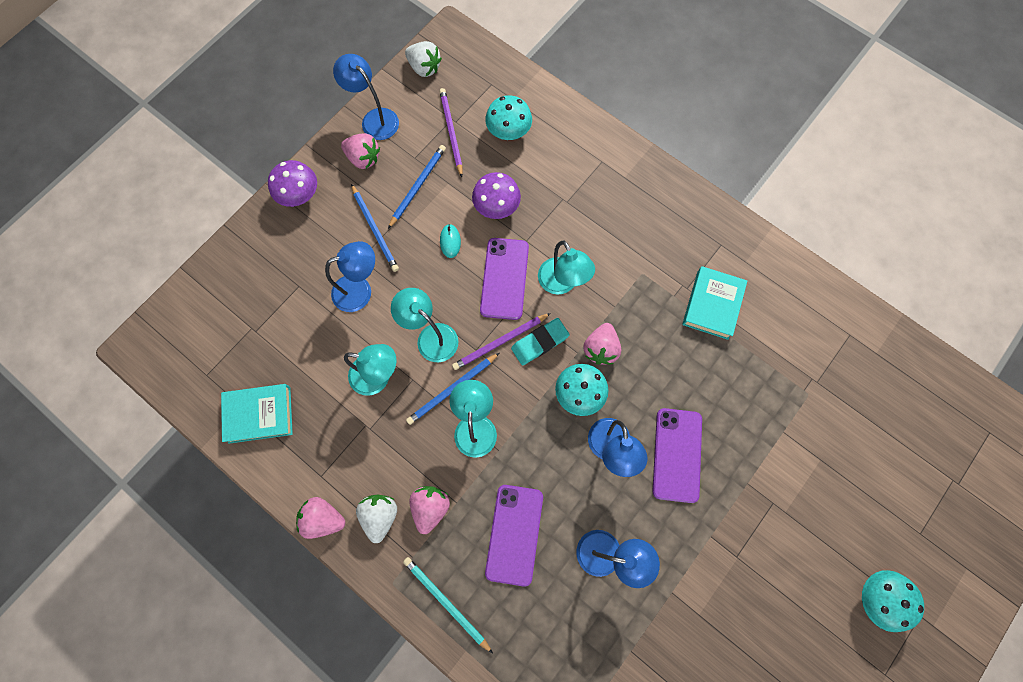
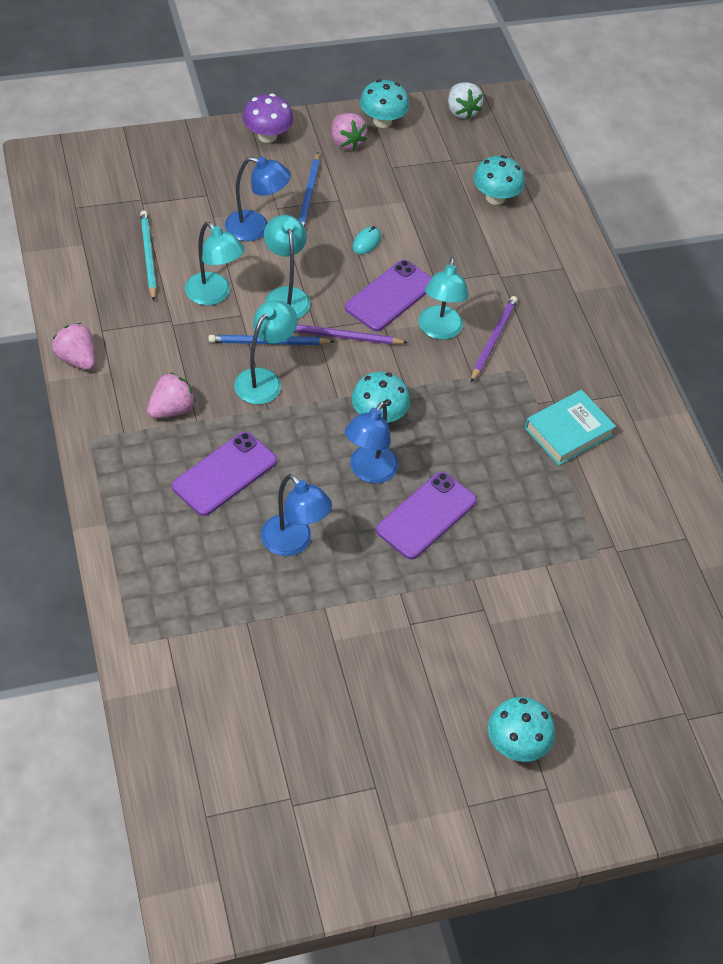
camera: 30 degrees right, 20 degrees down
(259, 414) = (92, 259): turquoise book -> none
(374, 119) = (382, 121): blue lamp -> turquoise mushroom
(380, 516) = (124, 387): white strawberry -> none
(418, 186) = (375, 188): blue pencil -> none
(446, 602) = (121, 480): turquoise pencil -> turquoise pencil (148, 256)
(451, 132) = (442, 168): purple pencil -> purple pencil (493, 339)
(496, 207) = (432, 243): purple mushroom -> none
(540, 342) = (378, 359): turquoise eraser -> none
(601, 348) = (430, 397): pink strawberry -> none

